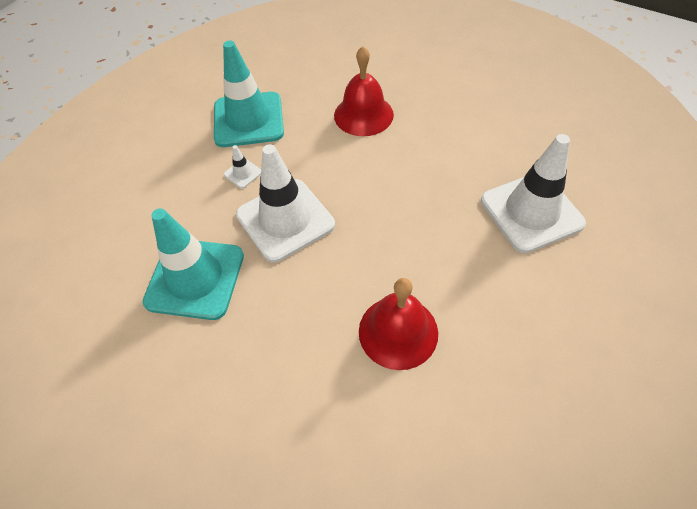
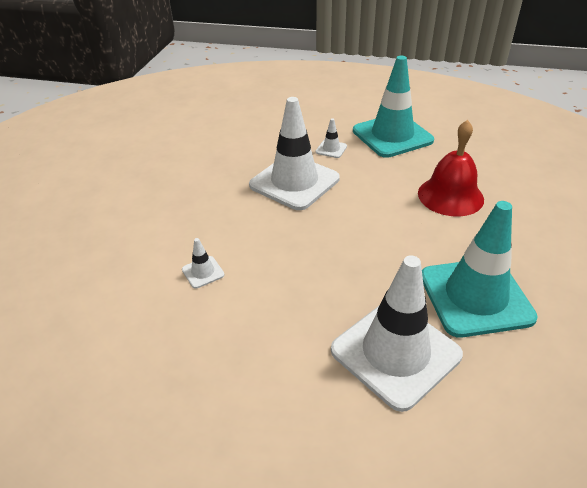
camera: 70 degrees right, 15 degrees down
(195, 278) = (221, 156): turquoise traffic cone -> turquoise traffic cone (475, 296)
(398, 332) = (203, 272): red bell -> white traffic cone

